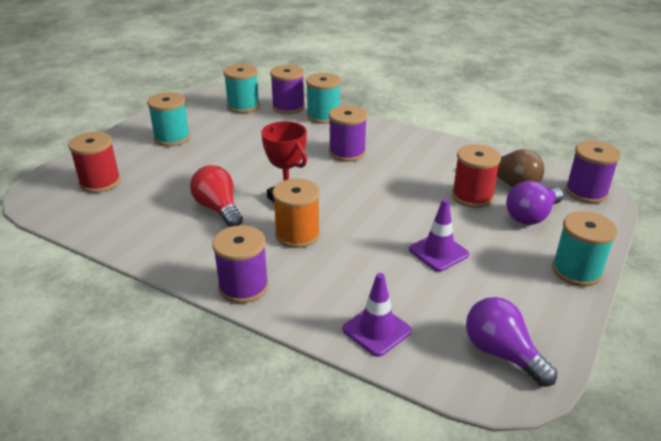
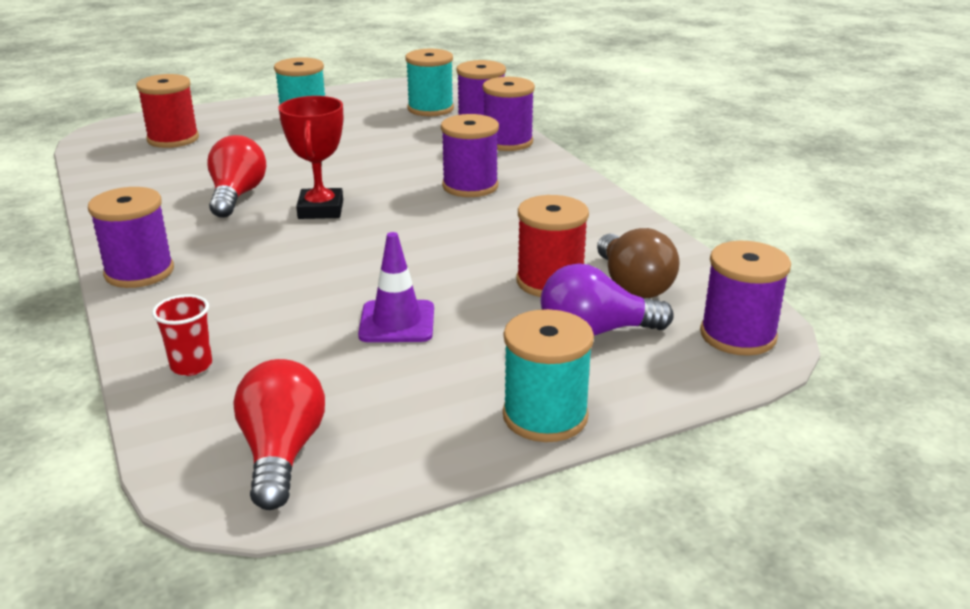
camera: 35 degrees right, 5 degrees down
(297, 234) = (272, 246): orange spool -> none
(323, 116) = (507, 142): turquoise spool -> purple spool
(377, 330) = (191, 366): purple traffic cone -> red cup
(502, 353) = (282, 453): purple light bulb -> red light bulb

